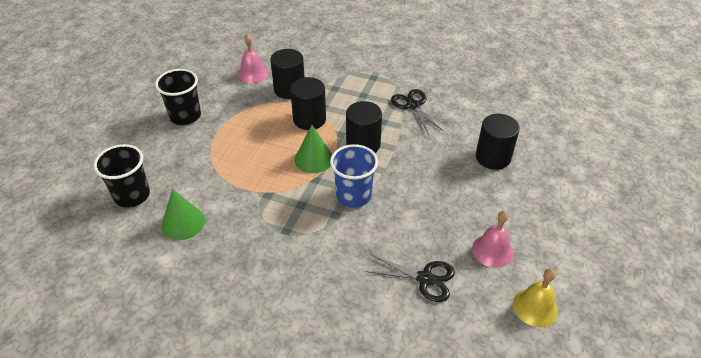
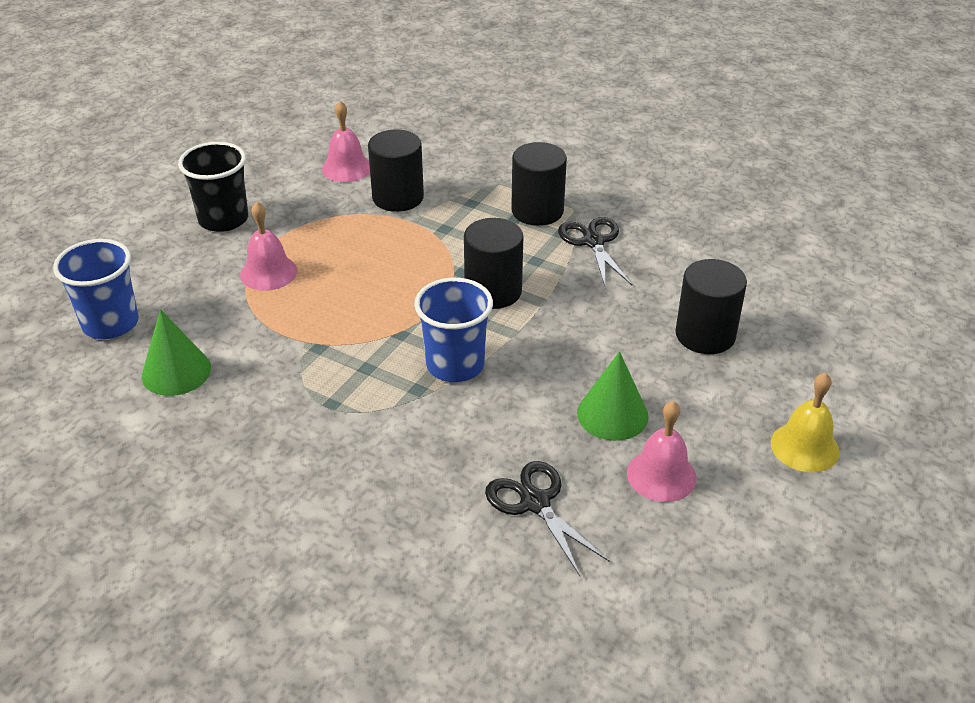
camera: 10 degrees right, 5 degrees down
(132, 195) = (110, 323): black cup -> blue cup
(223, 148) = (268, 272): none -> pink bell
(309, 119) = (417, 244): black cylinder -> black cylinder (537, 211)
(314, 159) = (407, 303): green cone -> green cone (612, 414)
(425, 279) = (535, 502): black scissors -> black scissors turned 150 degrees counterclockwise
(535, 307) = (708, 570): yellow bell -> yellow bell (804, 447)

